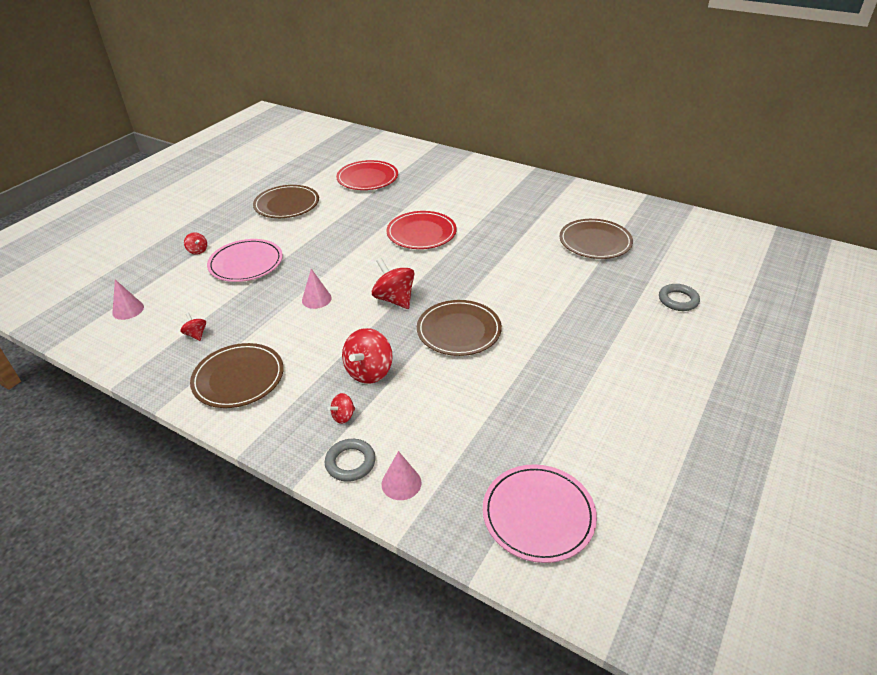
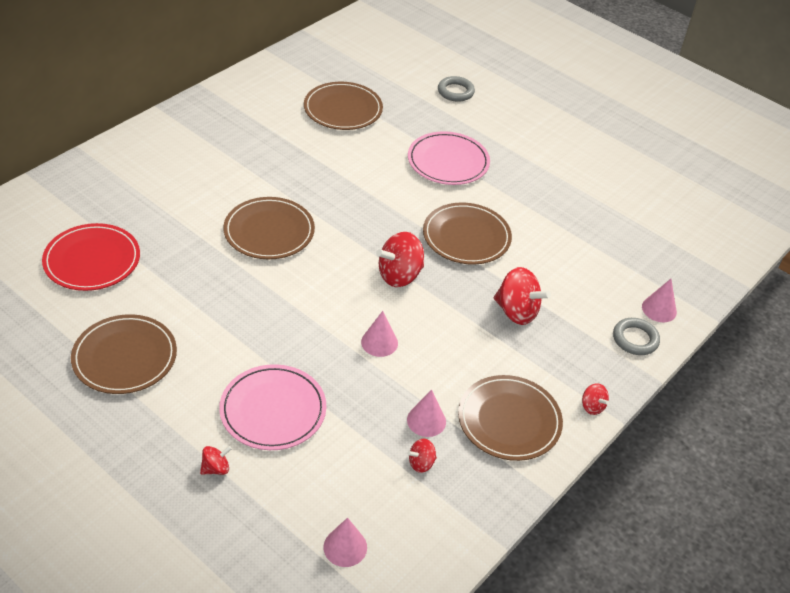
camera: 85 degrees left, 5 degrees up
(238, 332) = (426, 420): none -> pink cone
(343, 416) = (577, 338): red spinning top -> red spinning top (592, 406)
(421, 233) = (269, 231): red plate -> brown plate
(538, 515) = (690, 238): pink plate -> pink plate (448, 161)

